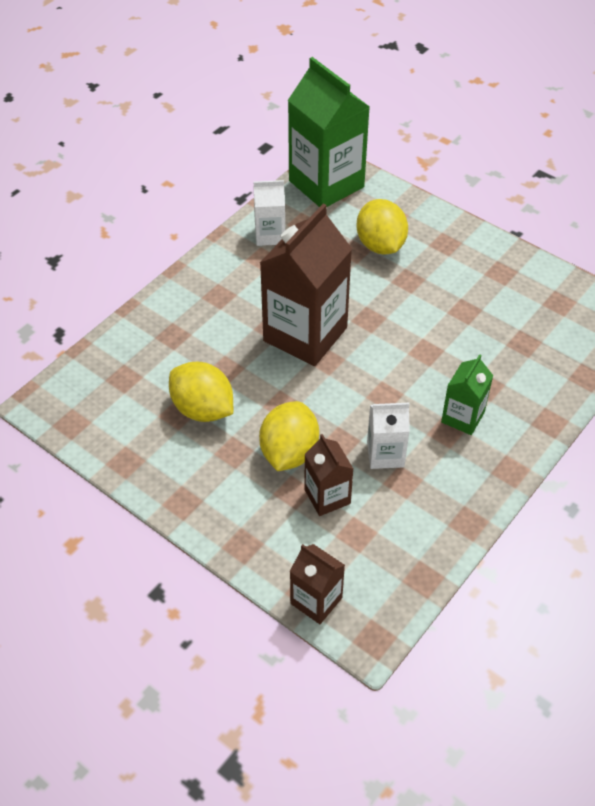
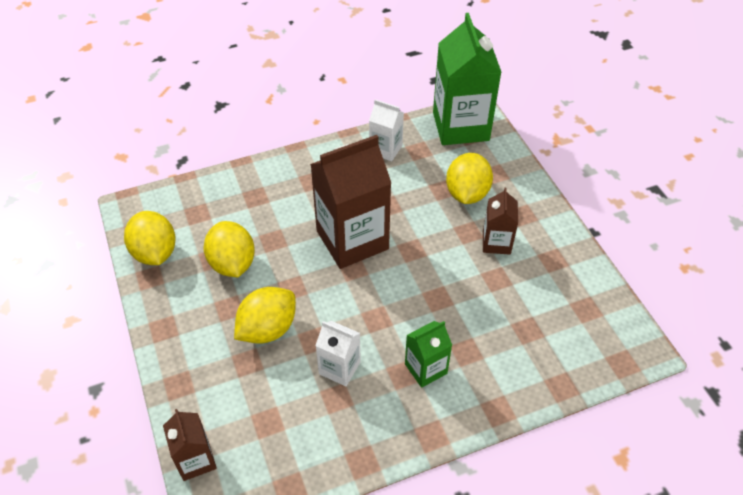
camera: 30 degrees right, 0 degrees up
(111, 435) = (155, 253): none -> yellow lemon
(327, 496) = (268, 379): brown carton -> brown carton (496, 242)

